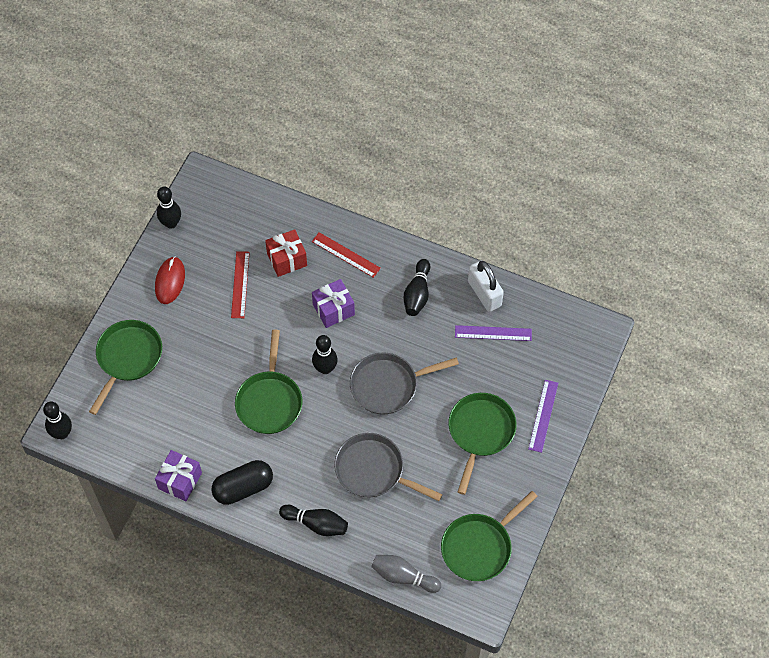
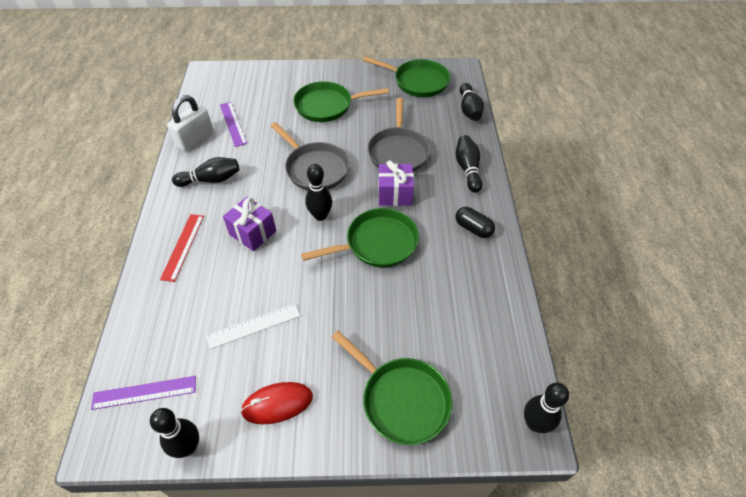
camera: 115 degrees left, 10 degrees down
(128, 358) = (401, 399): green pan -> green pan turned 135 degrees counterclockwise
(180, 481) = (502, 279): purple gift -> purple gift (395, 194)
(240, 284) = (253, 325): red ruler -> white ruler
(243, 487) = (473, 228): black capsule -> black capsule, size x0.66
(287, 259) = (205, 295): red gift -> none
(403, 576) = (469, 110): grey bowling pin -> black bowling pin
(543, 415) = (294, 80): purple ruler -> purple ruler (144, 392)

